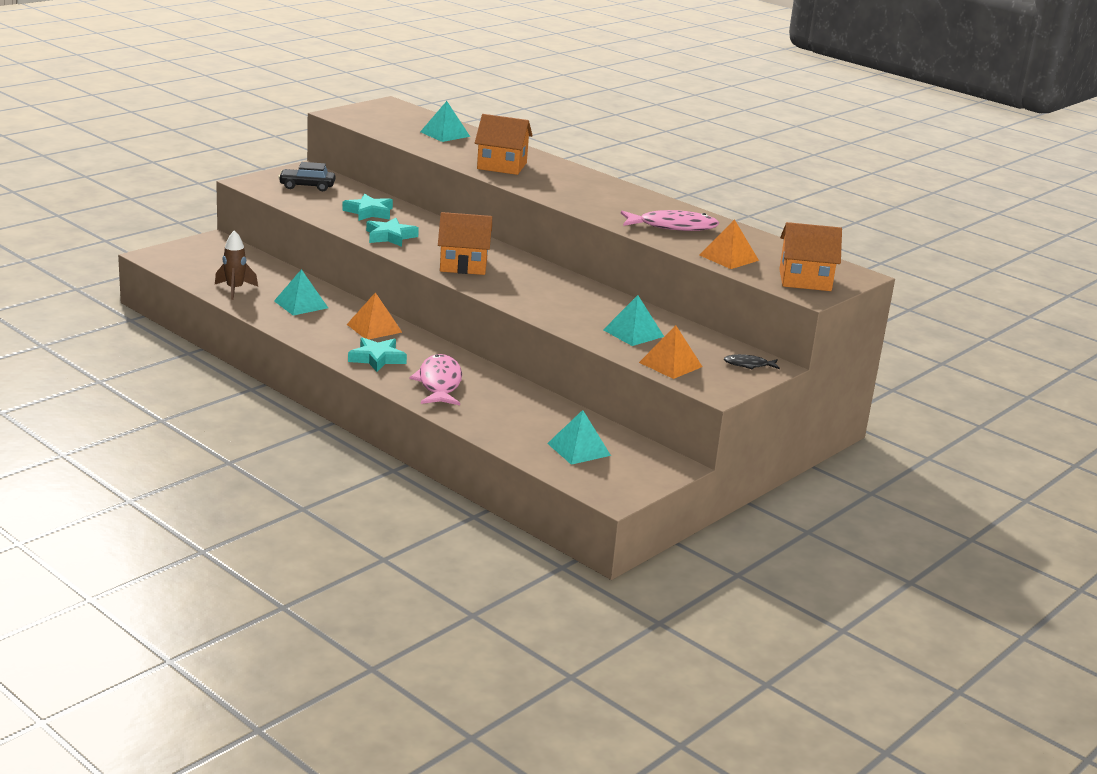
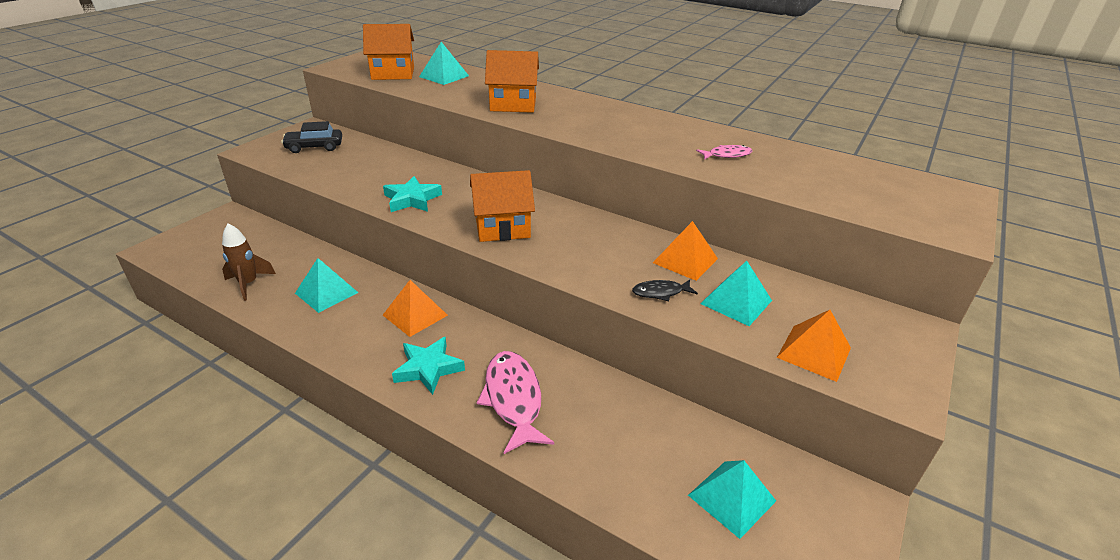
camera: 10 degrees left, 10 degrees up
(369, 212) = (383, 170): turquoise star -> none
(672, 227) = (727, 155): pink fish -> pink fish, size x0.52
(729, 257) = (818, 189): orange pyramid -> orange pyramid (685, 260)
(748, 365) = (895, 331): black fish -> black fish (660, 292)
(805, 280) = (924, 209): orange house -> orange house (393, 73)

